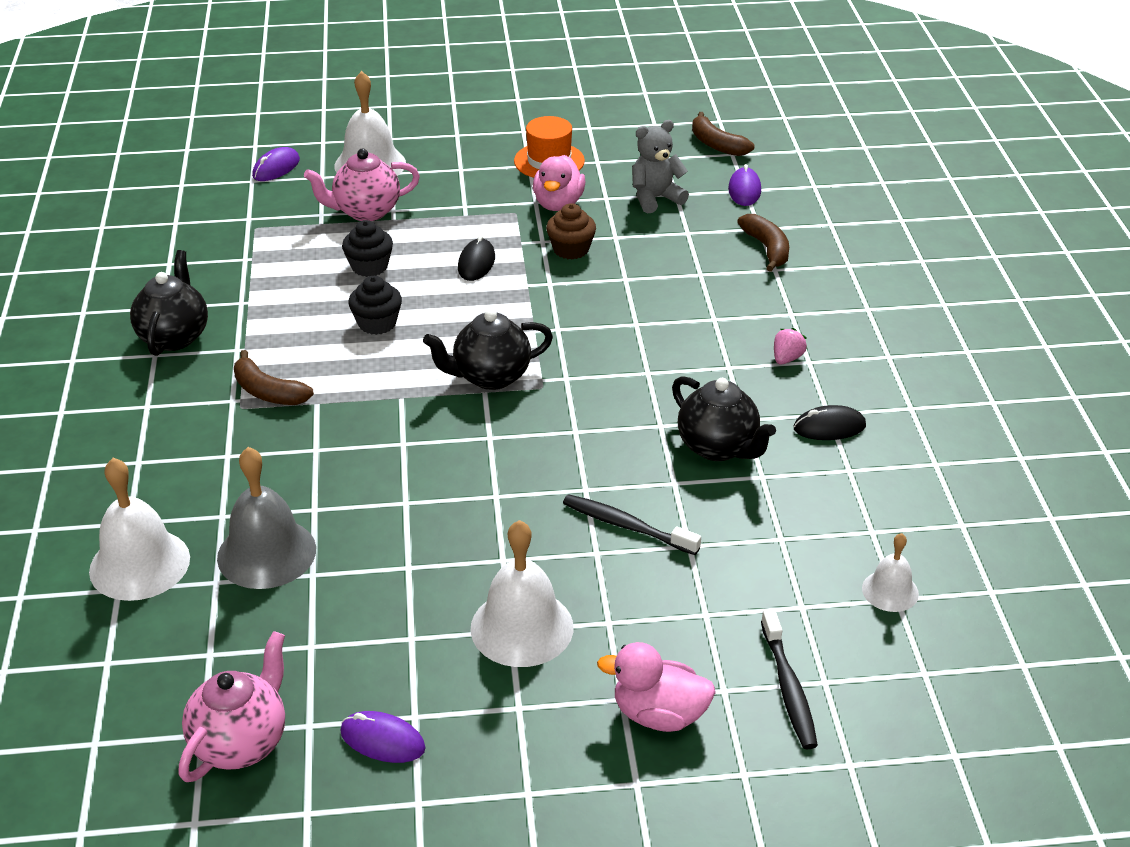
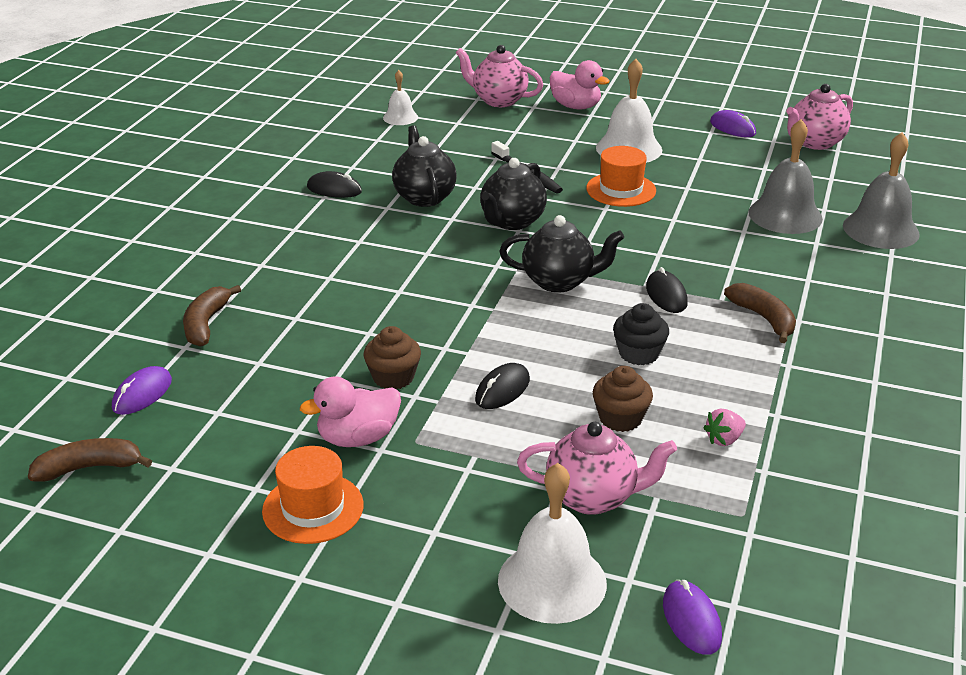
camera: 155 degrees left, 5 degrees down
(139, 564) = (880, 229): white bell -> grey bell
(174, 337) = (854, 395): black teapot -> black teapot (512, 221)
(276, 168) = (691, 620): purple mouse -> purple mouse turned 75 degrees counterclockwise
(369, 266) = (620, 418): black cupcake -> brown cupcake
(374, 391) = (666, 295): none -> black mouse
(492, 535) = (621, 190): none -> orange hat
(558, 204) = (358, 438): pink duck -> pink duck turned 150 degrees counterclockwise
(655, 198) = (246, 412): grey teddy bear -> none
(717, 144) = (89, 468): brown banana -> brown banana turned 90 degrees counterclockwise
(787, 358) = (308, 235): pink strawberry -> pink strawberry (724, 439)
(788, 688) = (498, 100): black toothbrush -> pink teapot

